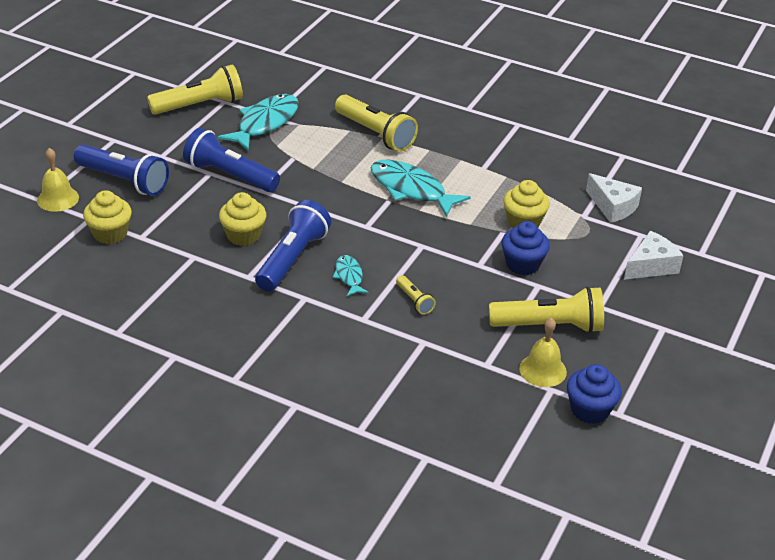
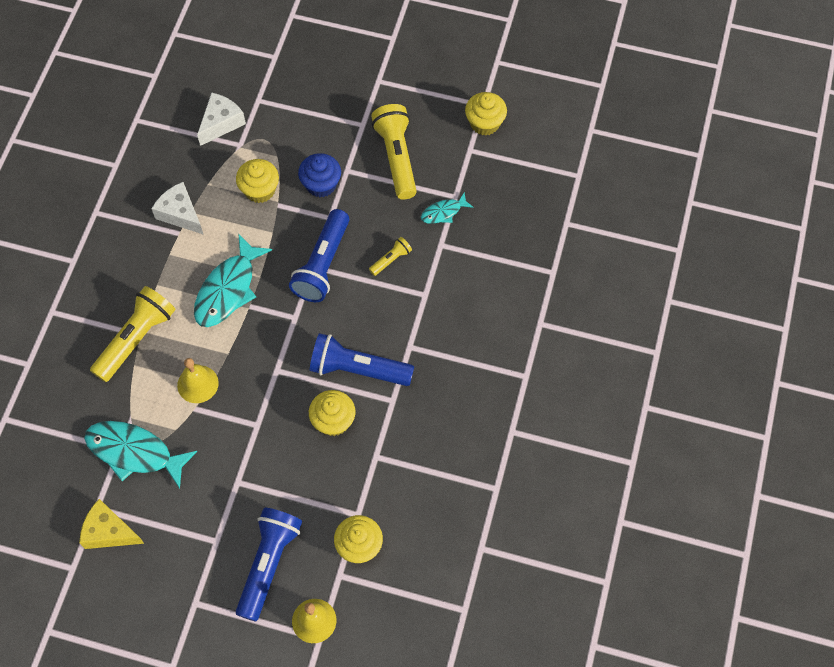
camera: 100 degrees left, 25 degrees up
(200, 105) = (109, 532): yellow flashlight -> yellow cheese
(230, 176) = (238, 461): blue flashlight -> blue flashlight (323, 264)
(349, 276) = (371, 317): turquoise fish -> turquoise fish (443, 212)
(543, 370) = (450, 157): yellow bell -> yellow bell (197, 384)
(590, 410) = (484, 123): blue cupcake -> yellow cupcake
(651, 266) = (300, 91): white cheese -> white cheese (180, 214)

